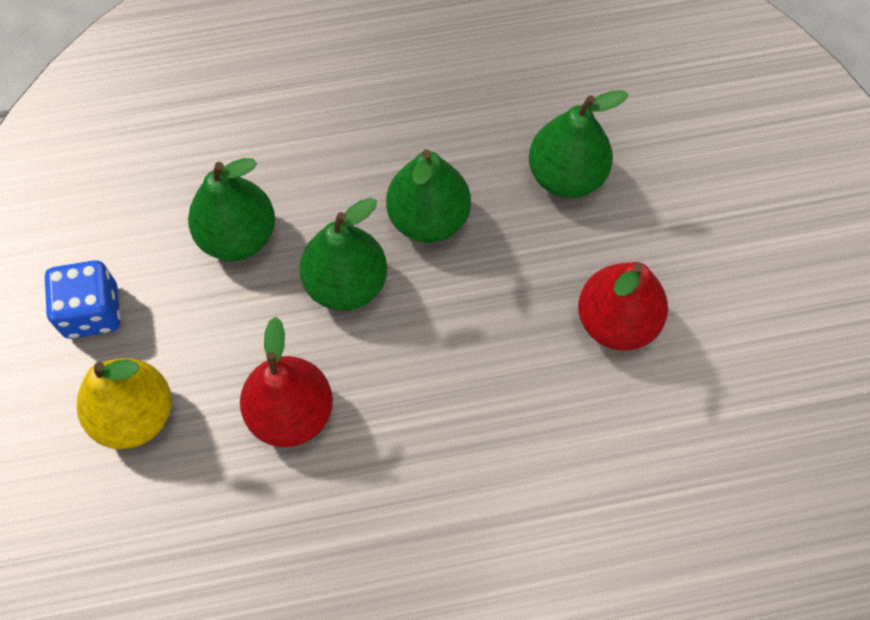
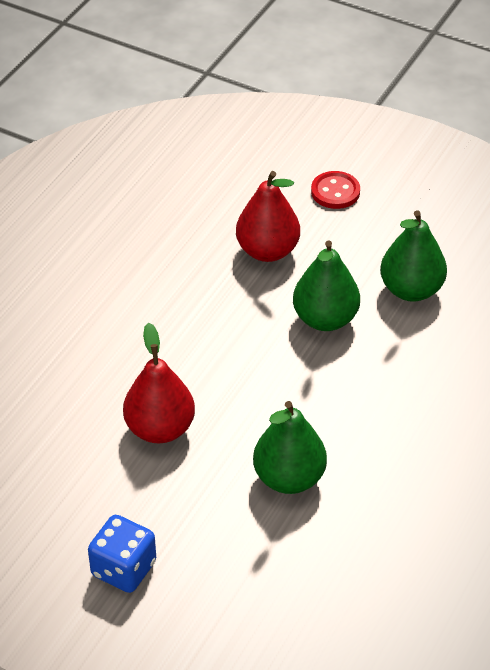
camera: 130 degrees right, 20 degrees down
(92, 311) = (421, 205): blue dice -> blue dice (123, 569)
(134, 415) = (335, 192): yellow pear -> red button
(428, 218) = (331, 385): green pear -> none

